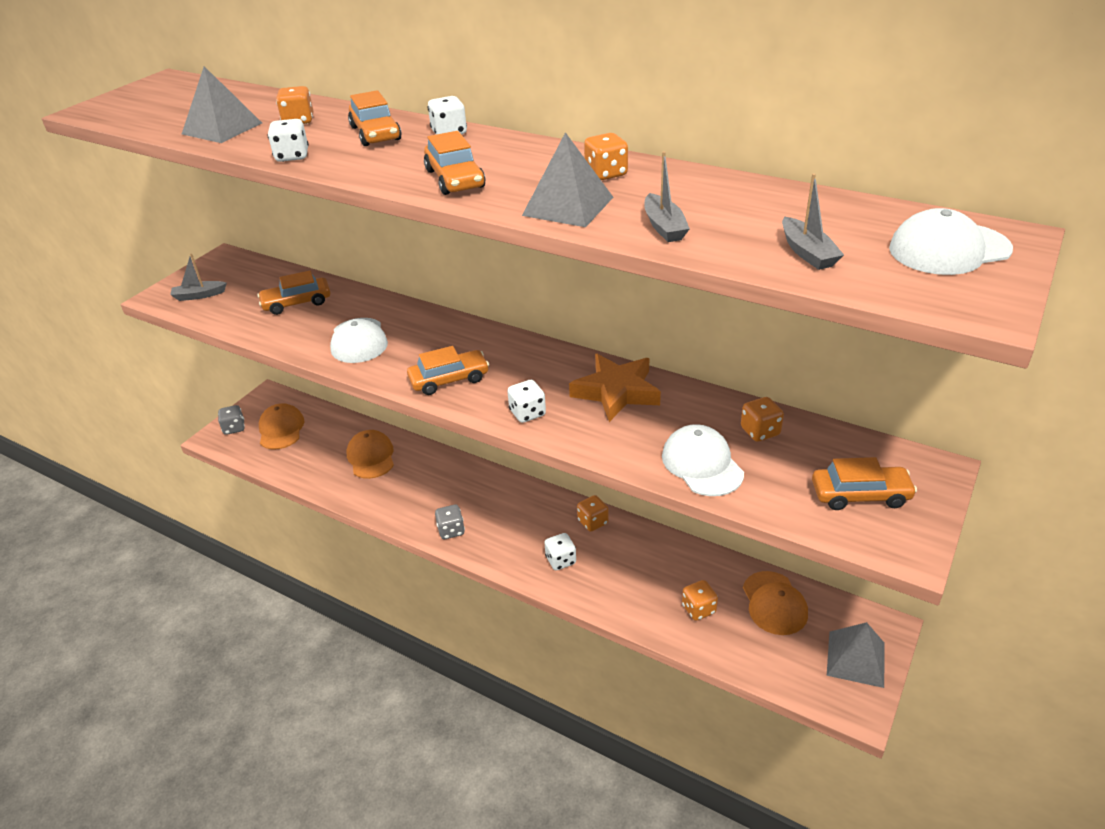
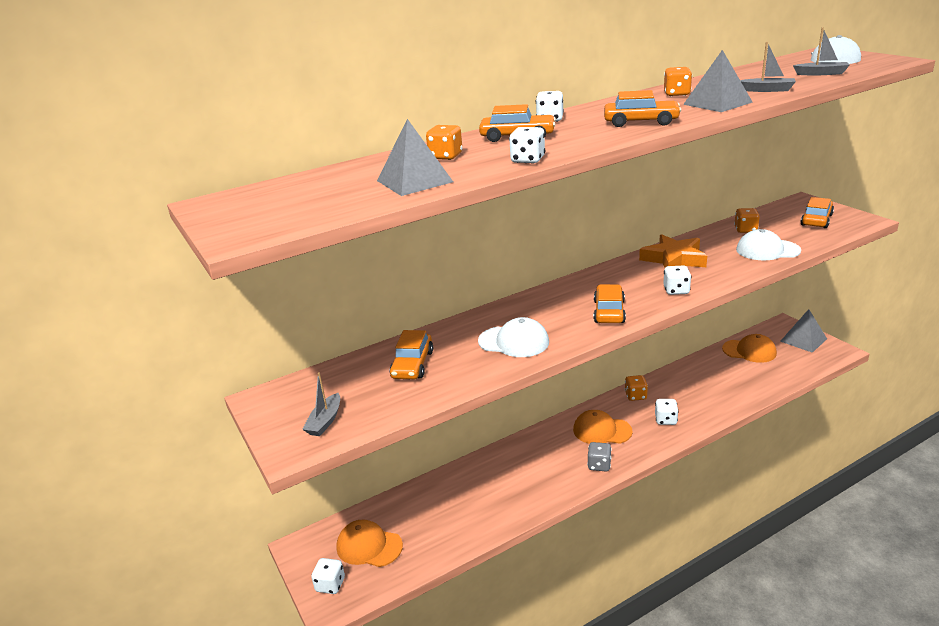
camera: 60 degrees left, 10 degrees down
(234, 428) = (330, 585): grey dice -> white dice
(371, 457) = (468, 491): orange cap -> orange cap (602, 430)
(698, 609) = (741, 378): orange dice -> none

